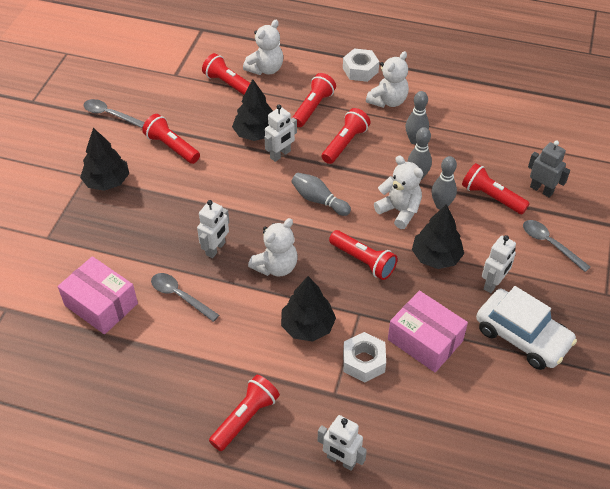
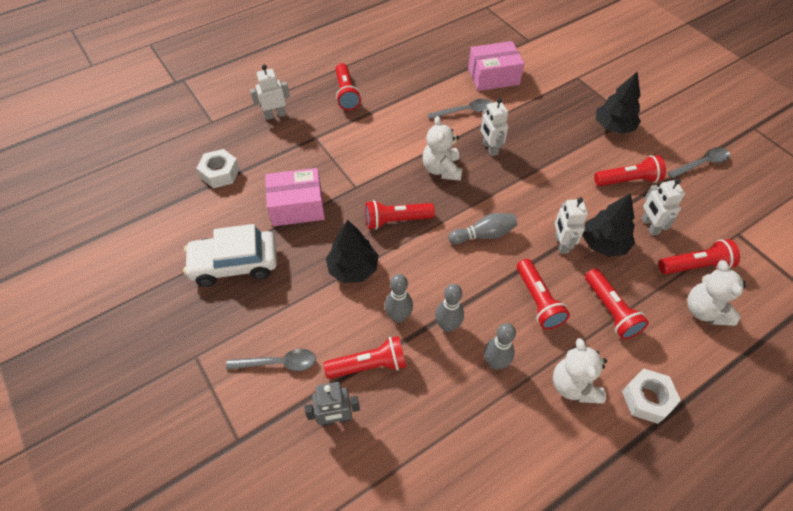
camera: 130 degrees right, 5 degrees up
(307, 326) = (375, 155): black tree -> none
(363, 361) = (320, 165): white nut -> white nut (220, 173)
(399, 211) = (421, 281): white teddy bear -> none
(493, 283) = (291, 285): white robot -> white robot (649, 226)

